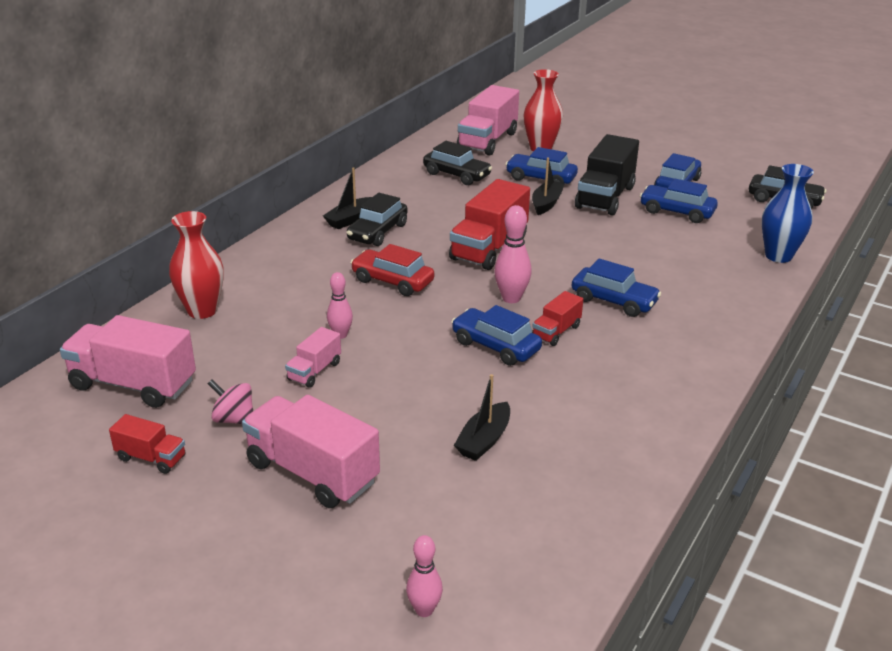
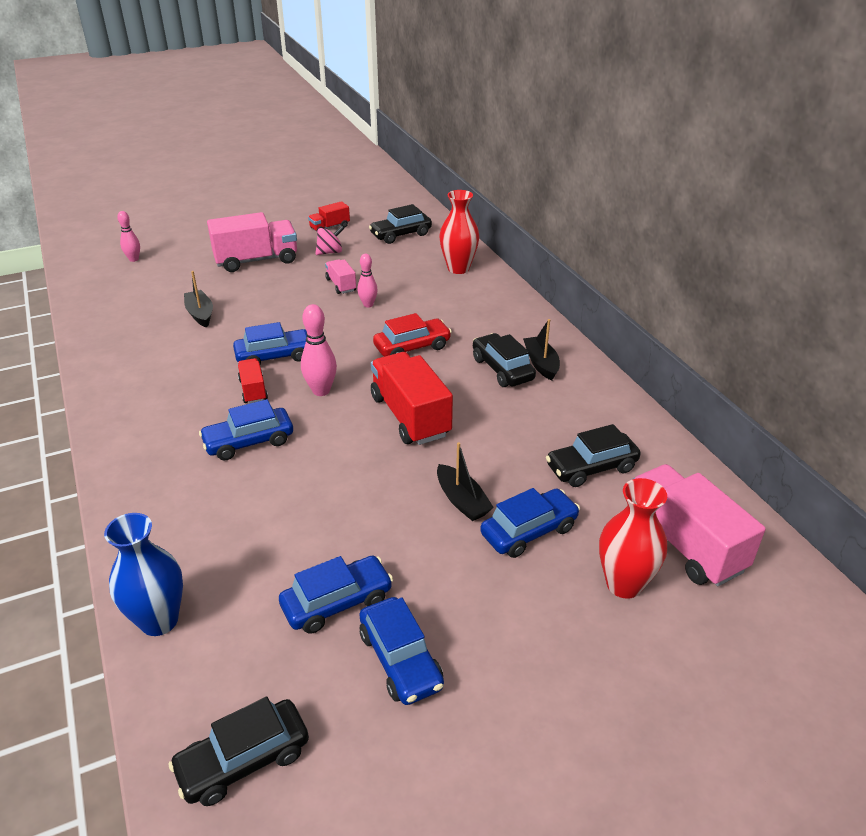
camera: 125 degrees right, 5 degrees up
(133, 384) = (401, 235): pink truck -> black car
(605, 197) = (432, 559): black truck -> none

